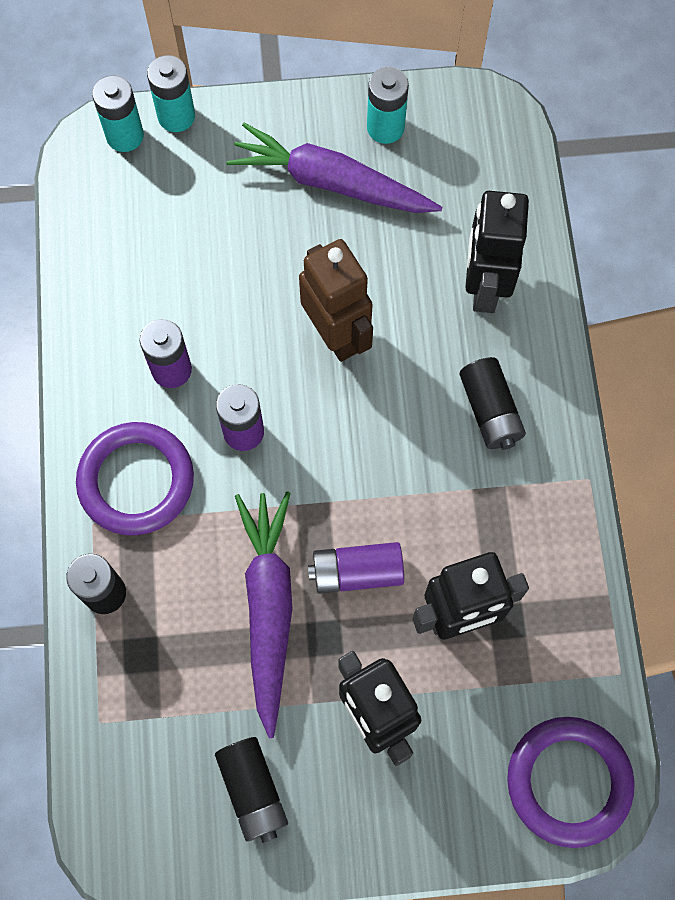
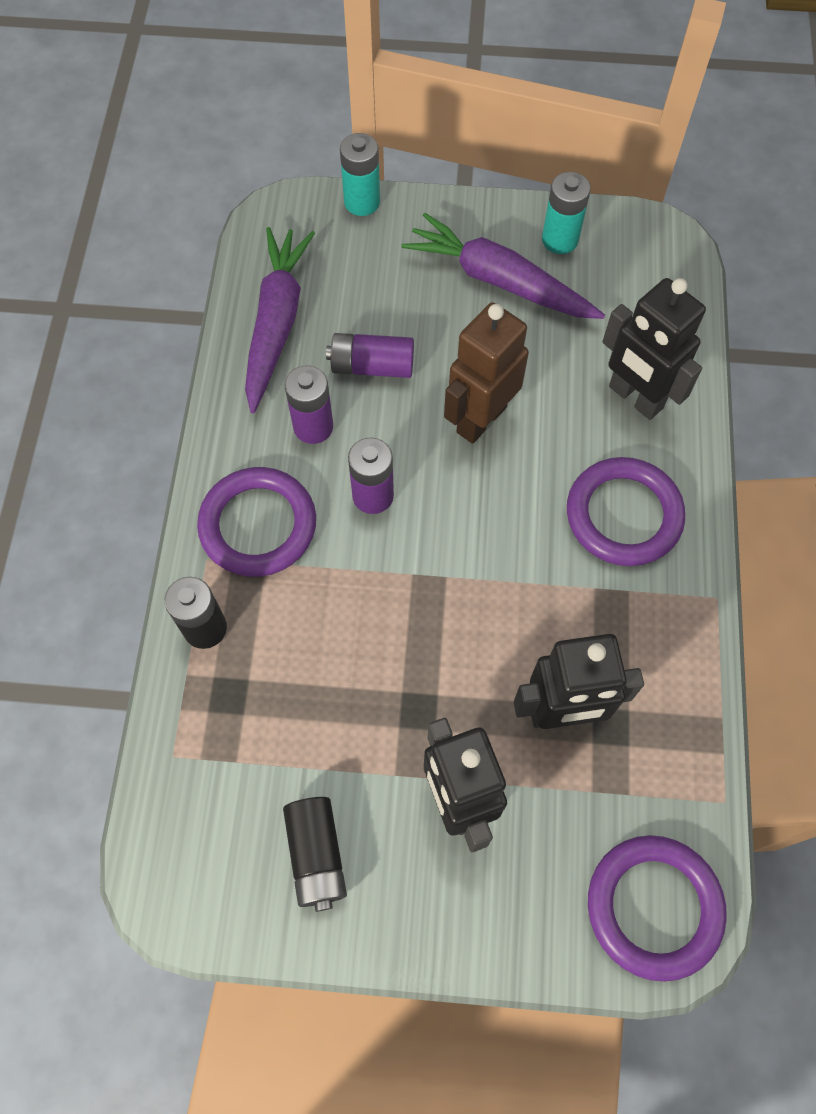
camera: 10 degrees right, 5 degrees down
(125, 136) = (310, 212): turquoise battery -> none
(268, 608) = (366, 671): purple carrot -> purple carrot (277, 323)
(336, 334) = (480, 419): brown robot -> brown robot turned 120 degrees counterclockwise
(357, 572) = (463, 650): purple battery -> purple battery (372, 366)
(484, 287) = (635, 398): black robot -> black robot turned 60 degrees counterclockwise
(490, 411) = (623, 515): black battery -> purple ring

